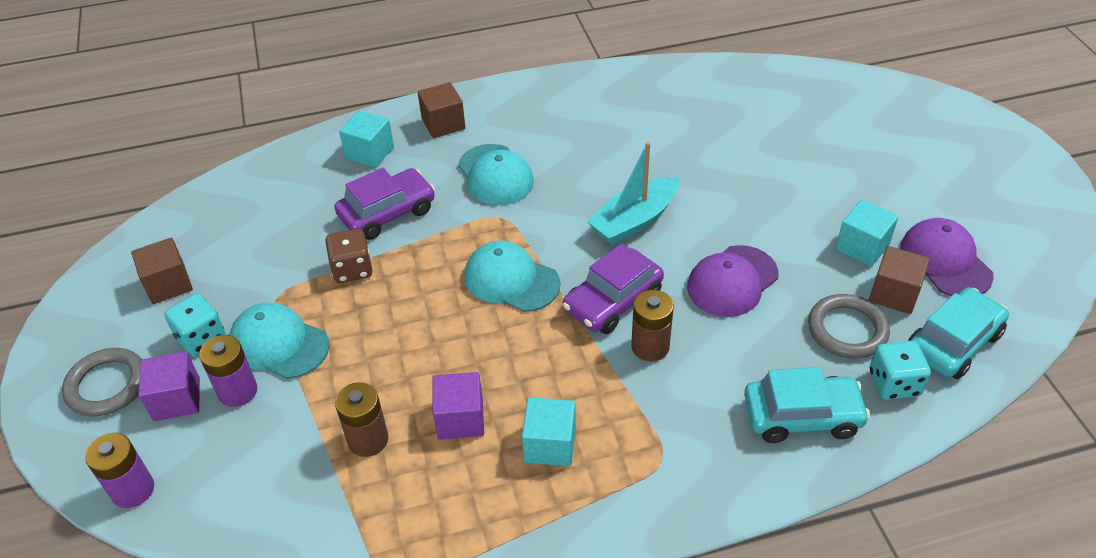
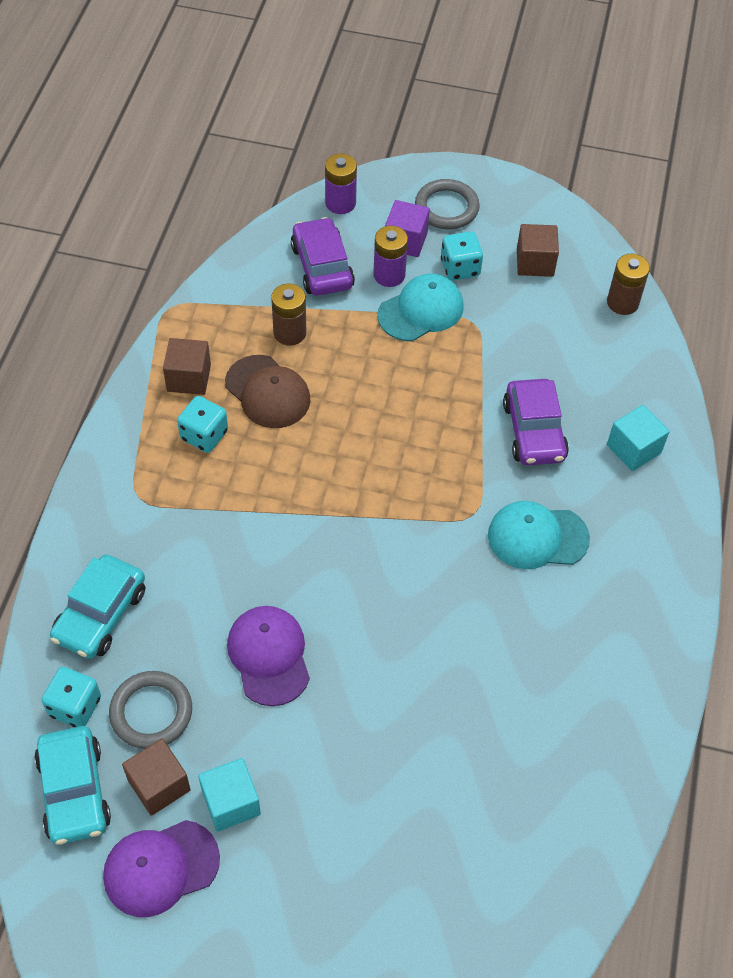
camera: 115 degrees right, 10 degrees up
(352, 269) = (475, 382): brown dice -> none
(443, 124) = (647, 527): brown cube -> brown cube (189, 378)
(460, 419) = (268, 392): purple cube -> brown cap
(511, 280) = (387, 486): turquoise cap -> none
(550, 444) = (204, 435): turquoise cube -> turquoise dice
(613, 301) = (311, 549): purple car -> purple car (322, 266)
(634, 221) = (398, 621): turquoise boat -> none
(650, 347) = (244, 549): brown battery -> brown battery (622, 303)
(945, 261) = (160, 868): purple cap -> purple cap turned 150 degrees clockwise

